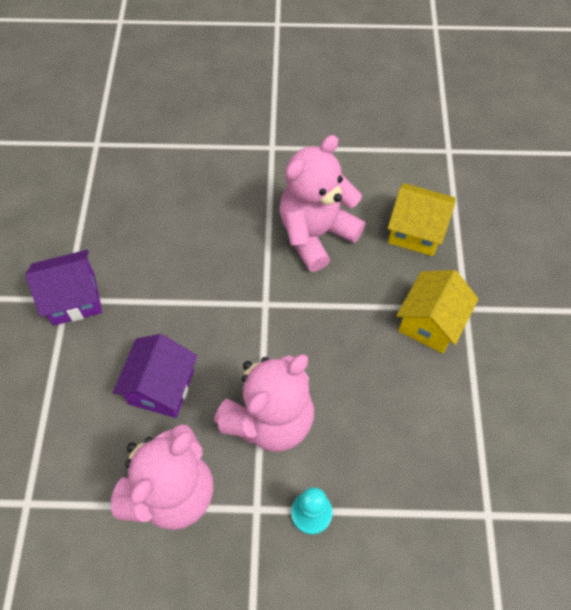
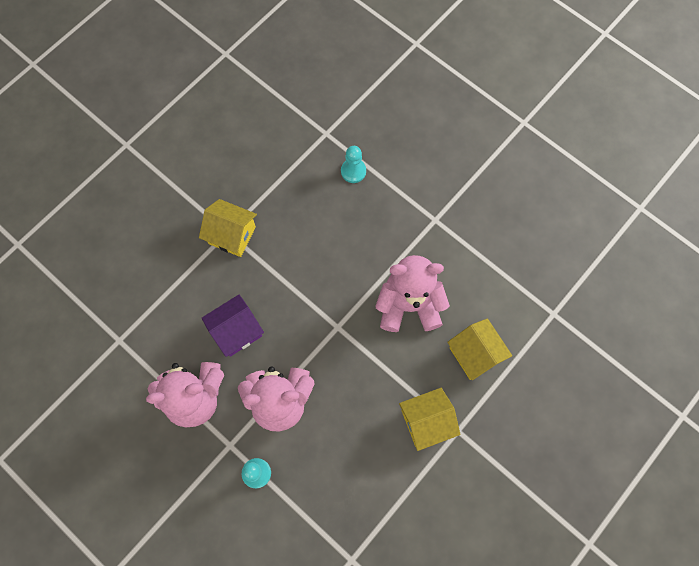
camera: 40 degrees right, 10 degrees up
(74, 299) = (232, 235): purple house -> yellow house
(154, 158) = (353, 171): none -> turquoise pawn

